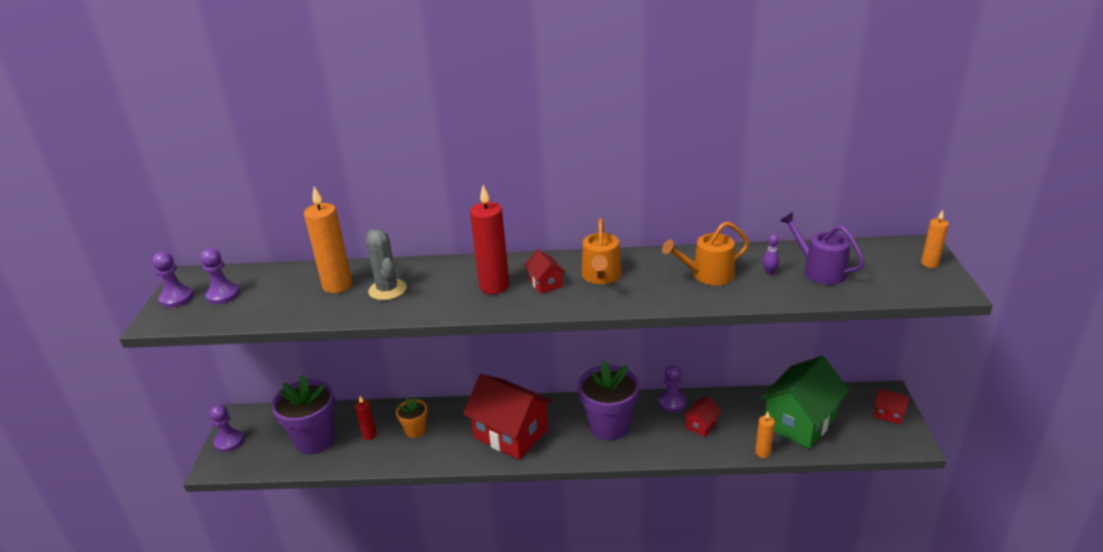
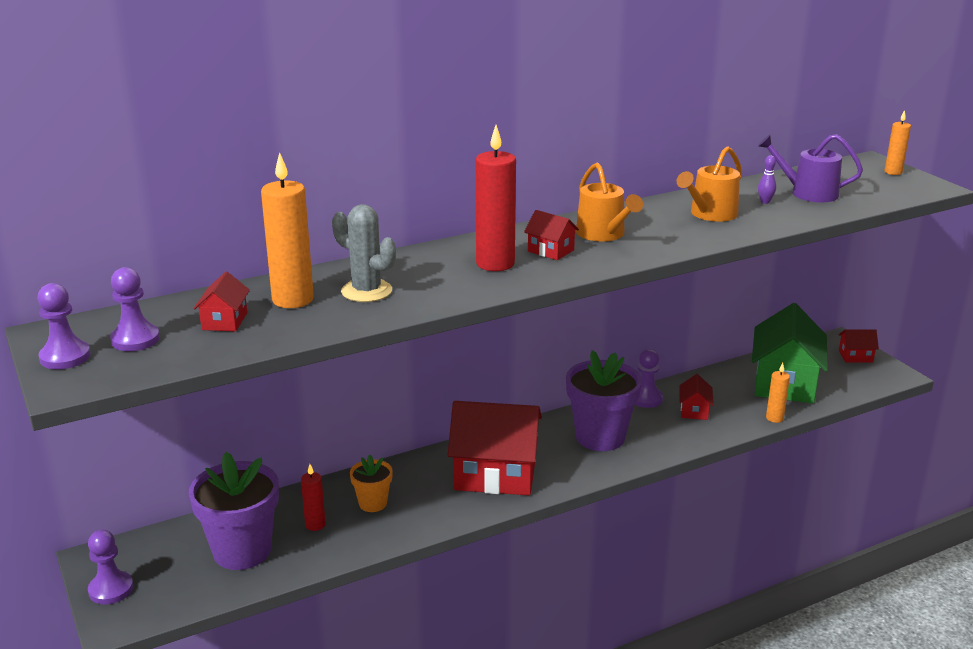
camera: 30 degrees left, 5 degrees down
(282, 293) = (224, 321): none -> red house

